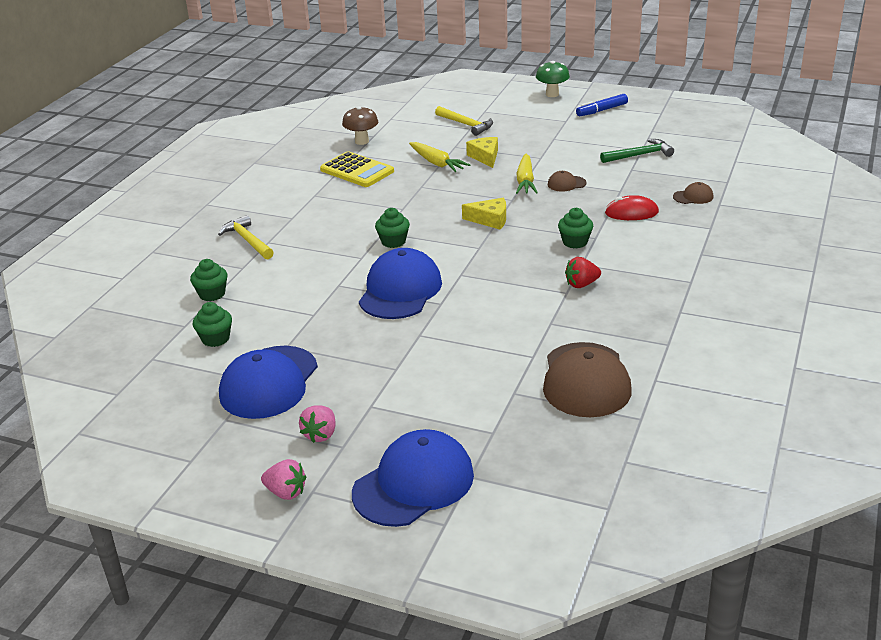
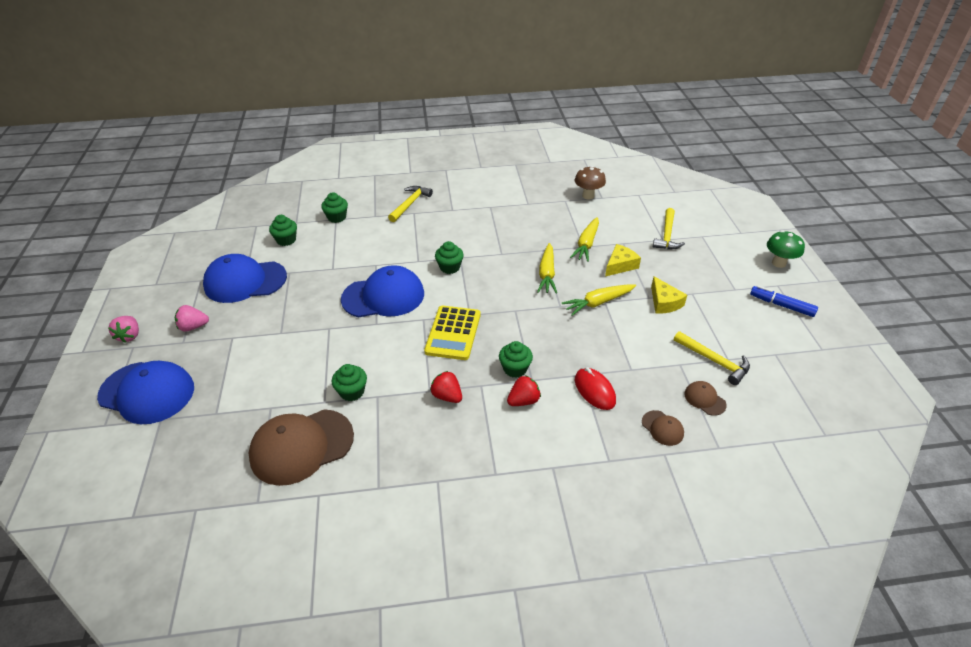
camera: 60 degrees right, 10 degrees up
(357, 171) = (541, 211): yellow calculator -> yellow calculator (453, 333)
(459, 194) = (547, 274): none -> yellow carrot
(490, 220) = (517, 305): yellow cheese -> yellow cheese (664, 302)
(532, 337) = (352, 392): none -> green cupcake
(566, 184) = (614, 329): brown cap -> brown cap (704, 399)
(617, 248) = (523, 400): none -> red strawberry
(640, 155) = (714, 361): green hammer -> yellow hammer

